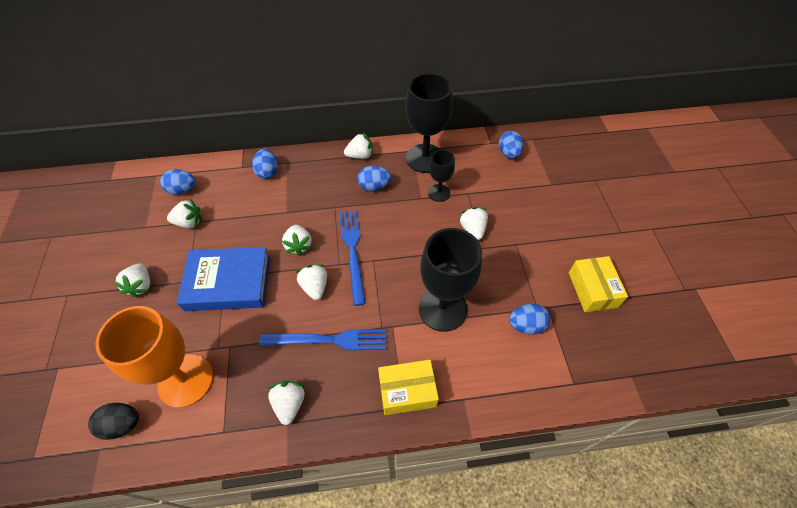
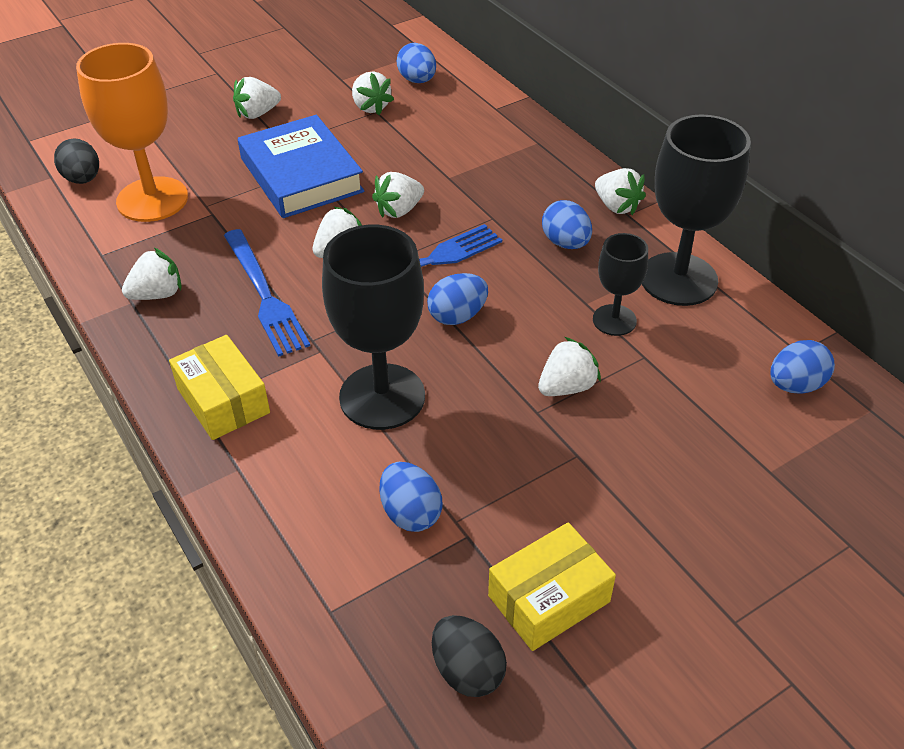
camera: 65 degrees right, 10 degrees down
(267, 172) = (505, 133): blue egg -> blue egg (457, 316)
(622, 336) = (467, 671): none -> black egg

